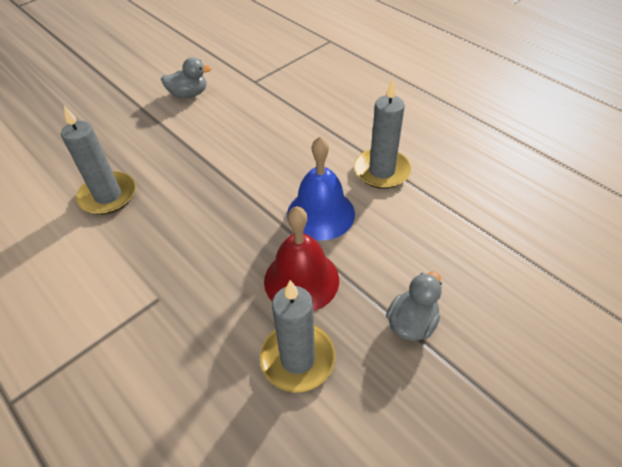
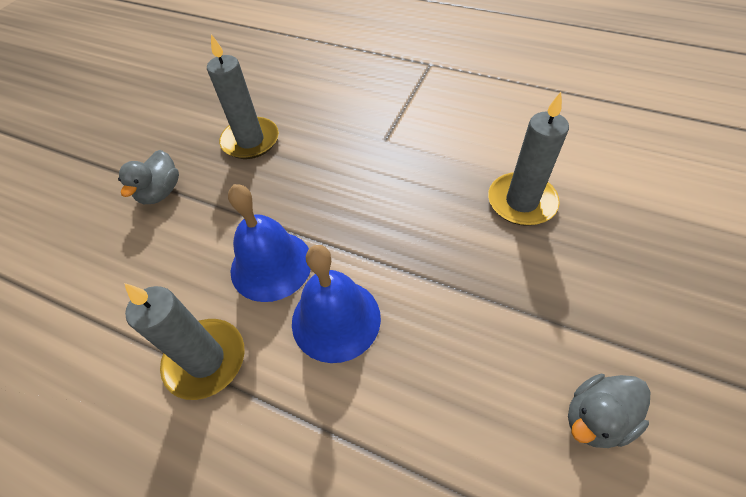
camera: 160 degrees right, 5 degrees up
(290, 167) = (336, 319): none -> blue bell
(301, 280) = (268, 192): red bell -> none

